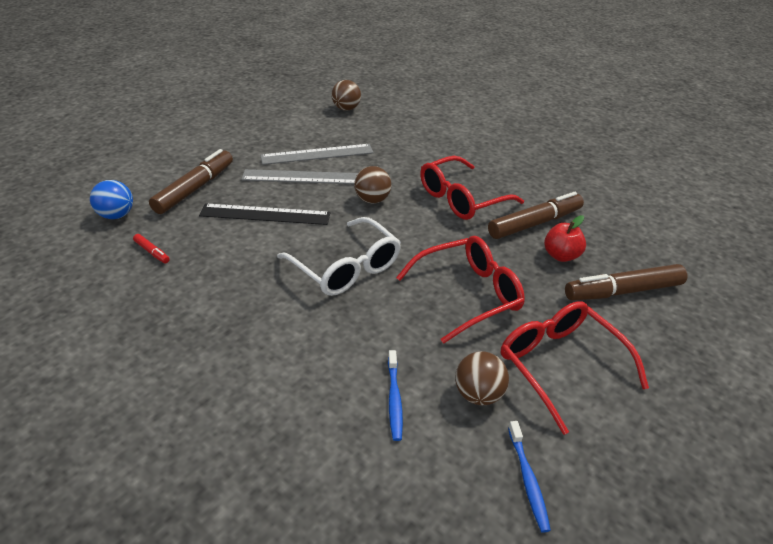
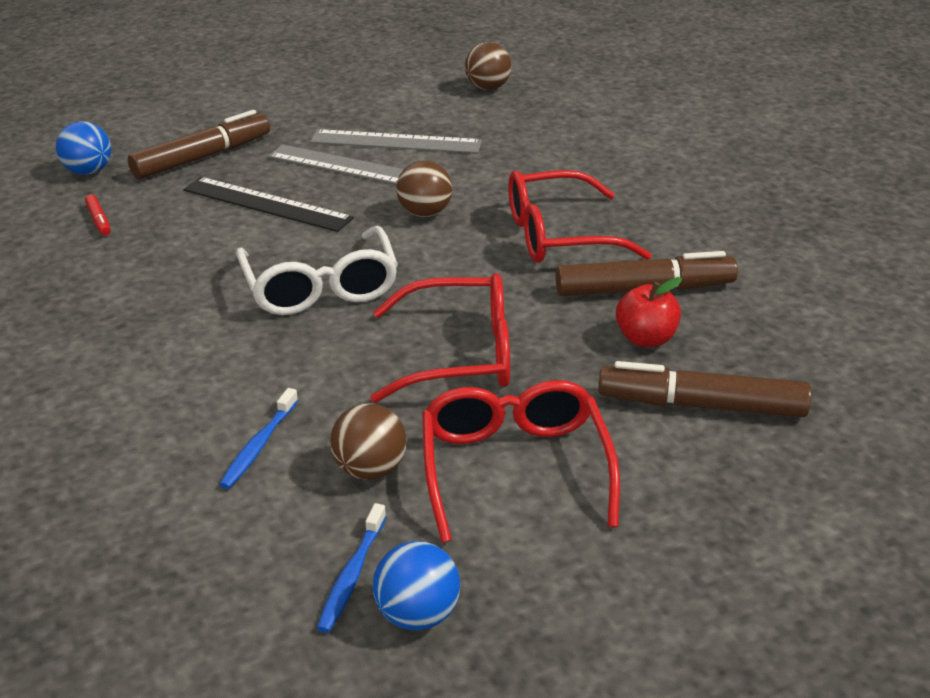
camera: 25 degrees right, 5 degrees down
(588, 494) = (417, 614): none -> blue ball

